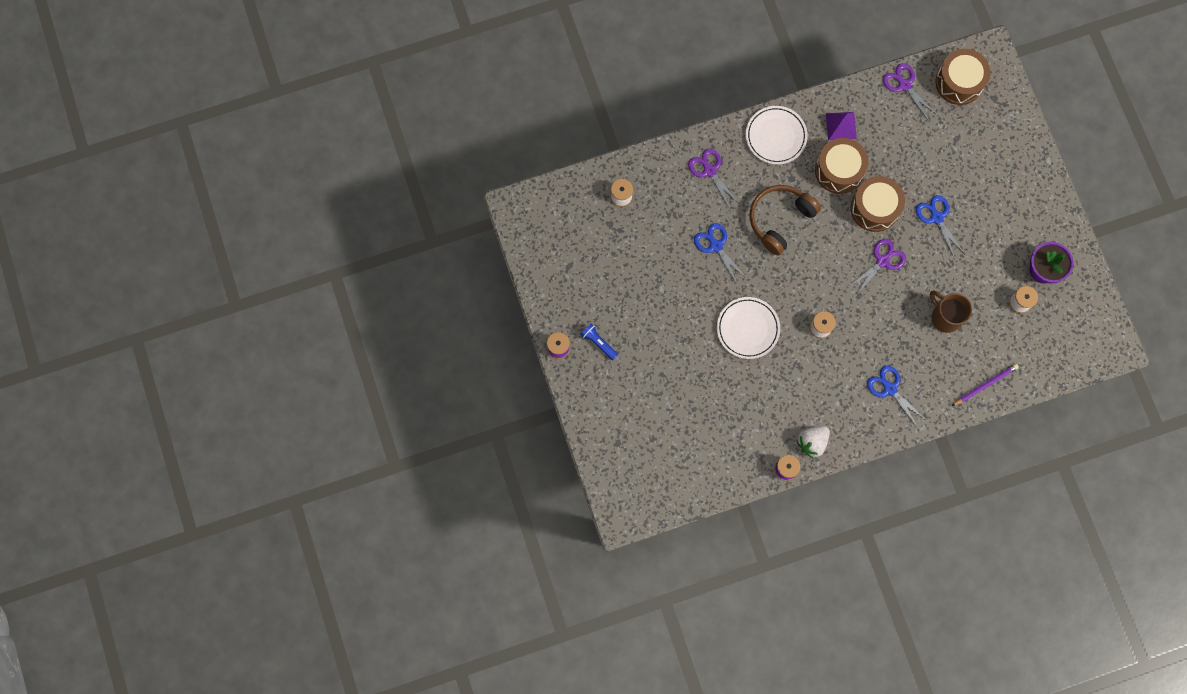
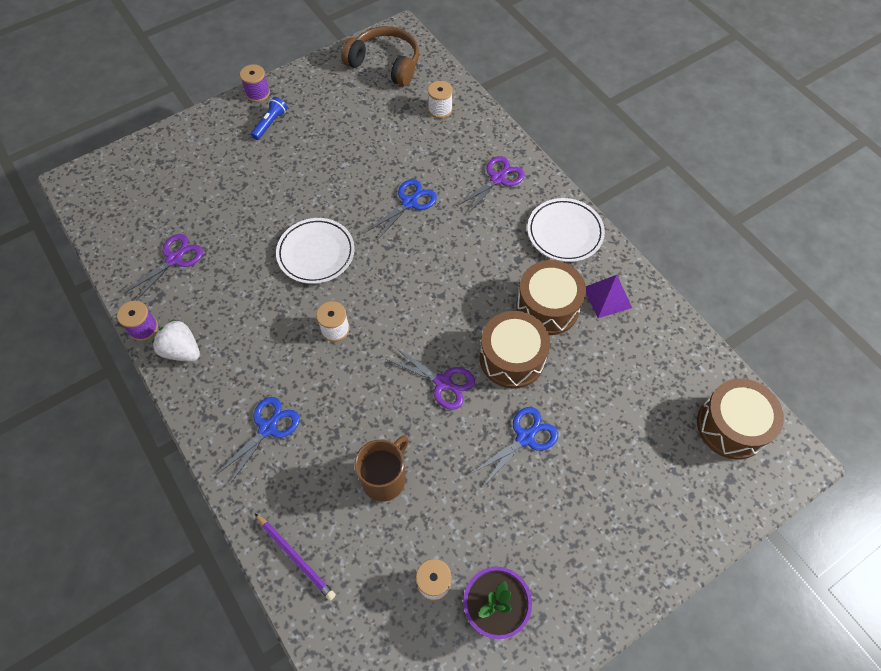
camera: 75 degrees right, 15 degrees down
(780, 220) = (462, 258): brown headphones -> brown headphones (385, 64)
(904, 85) = (694, 358): purple scissors -> purple scissors (174, 259)

